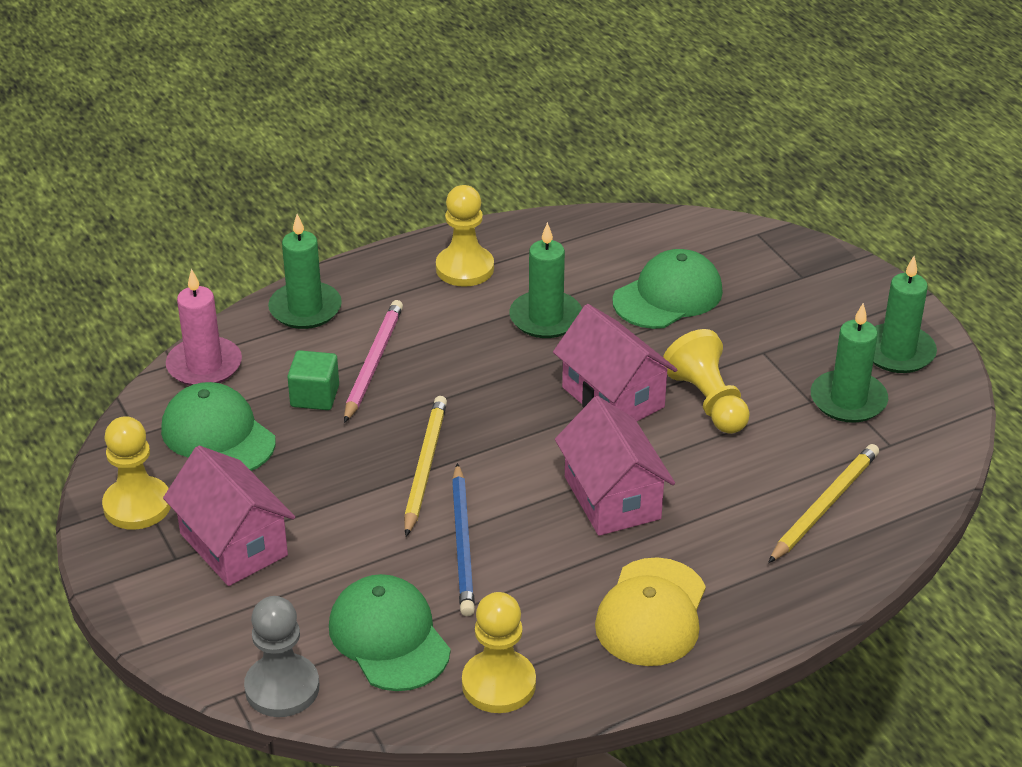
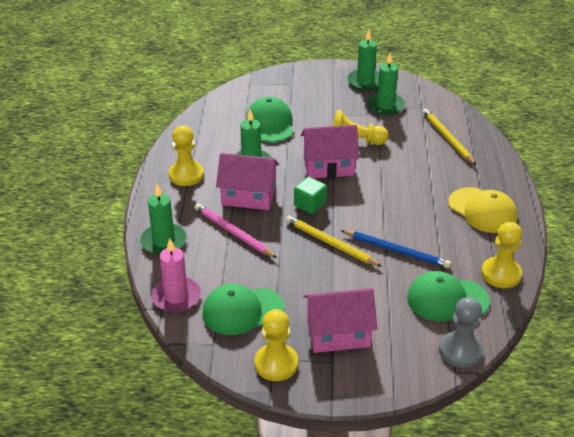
camera: 60 degrees left, 0 degrees up
(315, 396) = (241, 263): green cube -> green cube (310, 204)
(612, 498) = (398, 193): pink house -> pink house (248, 196)

